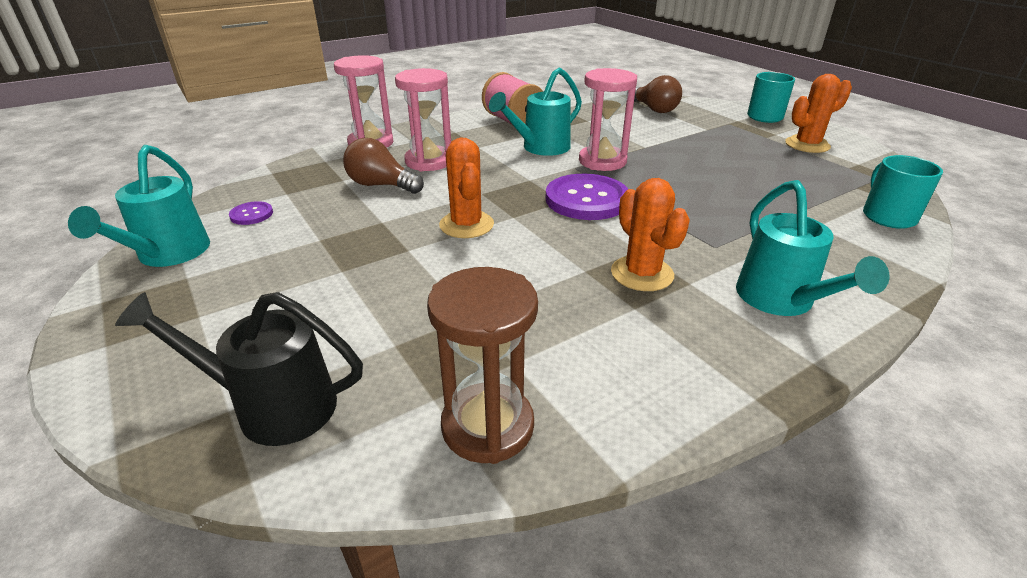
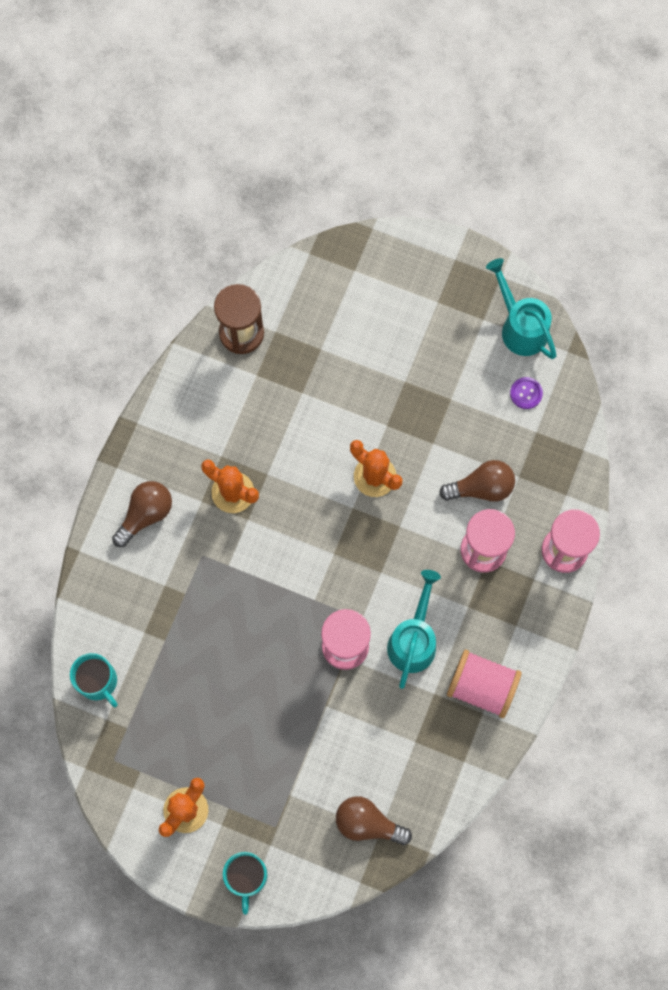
camera: 145 degrees right, 40 degrees up
(273, 406) = (338, 284): black watering can -> none
(586, 199) = (318, 567): purple button -> none
(780, 301) = (145, 515): turquoise watering can -> brown light bulb

